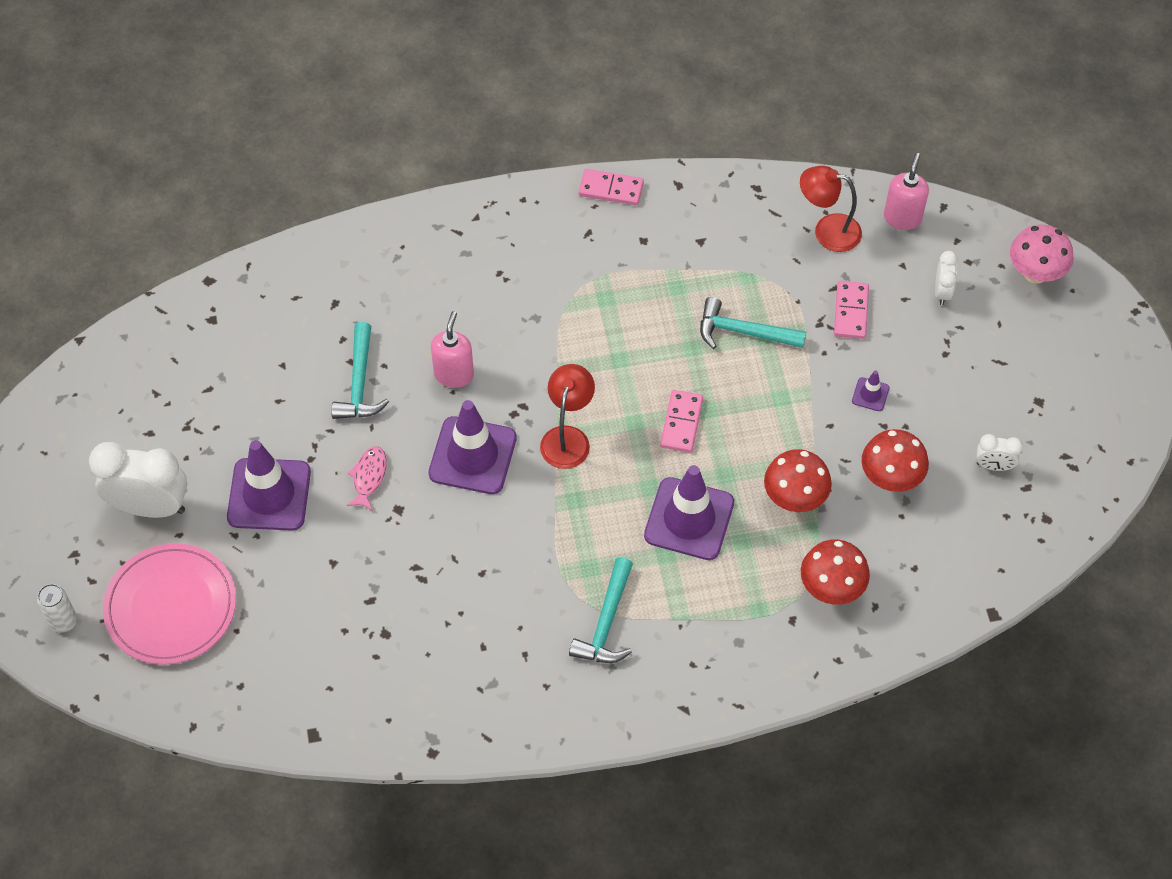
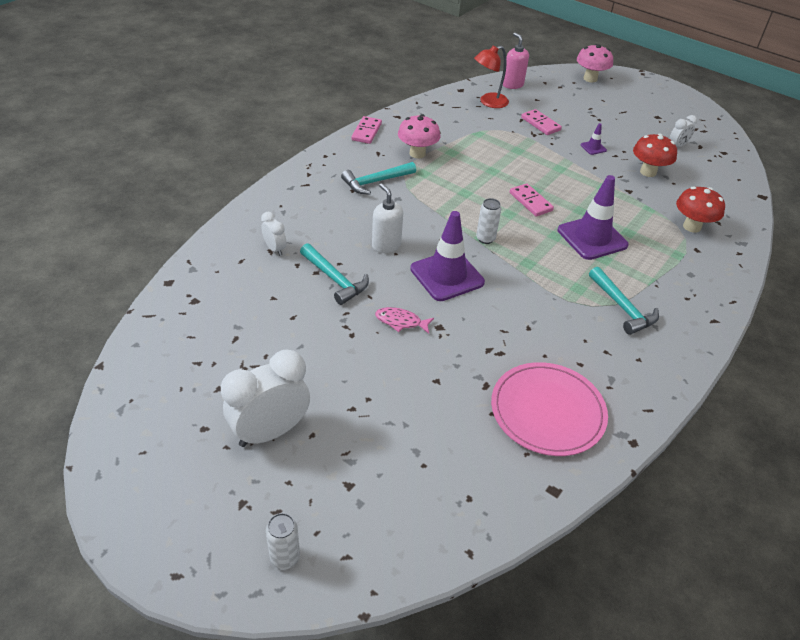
camera: 45 degrees left, 15 degrees down
(171, 606) = (359, 484): pink plate -> pink plate (547, 411)
(269, 495) = (348, 370): purple traffic cone -> none
(369, 477) = (400, 322): pink fish -> pink fish turned 45 degrees counterclockwise
(454, 374) = (386, 245): pink soap dispenser -> white soap dispenser
(567, 438) = (485, 239): red lamp -> white can
(611, 189) = (366, 132): pink domino -> pink domino turned 45 degrees counterclockwise
(633, 263) = (417, 153): none -> pink mushroom
(743, 332) = (506, 153): turquoise hammer -> turquoise hammer (375, 182)
(794, 498) = (623, 202): red mushroom -> none
(942, 292) = (566, 100): white clock -> white clock (275, 249)

